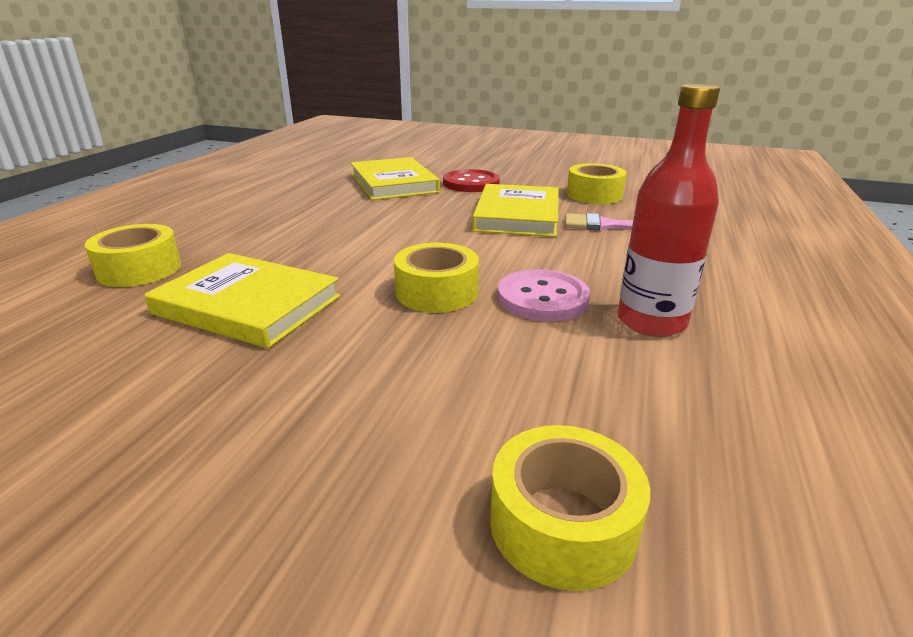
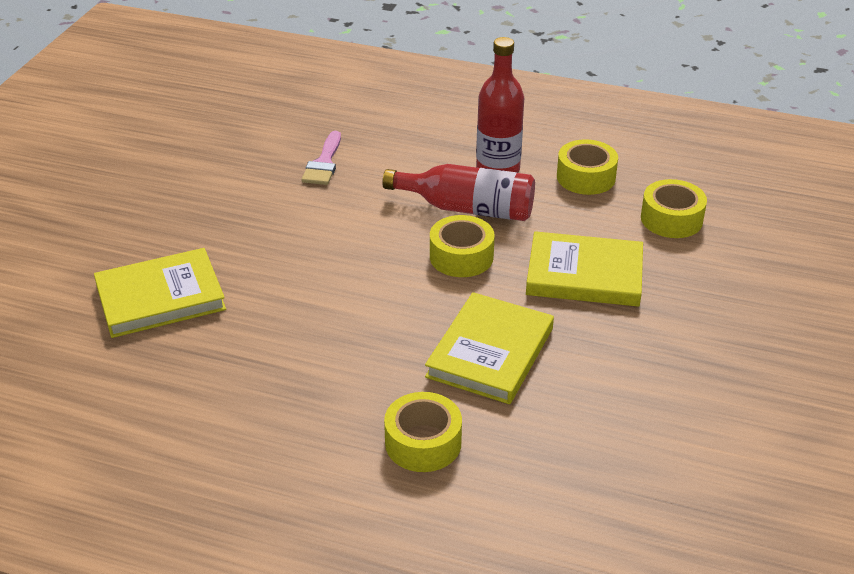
camera: 90 degrees left, 10 degrees up
(471, 183) = (174, 237): red button -> none
(517, 215) = (291, 210): yellow book -> yellow book (584, 274)
(542, 298) = (468, 208): pink button -> red bottle
(594, 195) = (234, 159): yellow tape -> yellow tape (586, 177)

